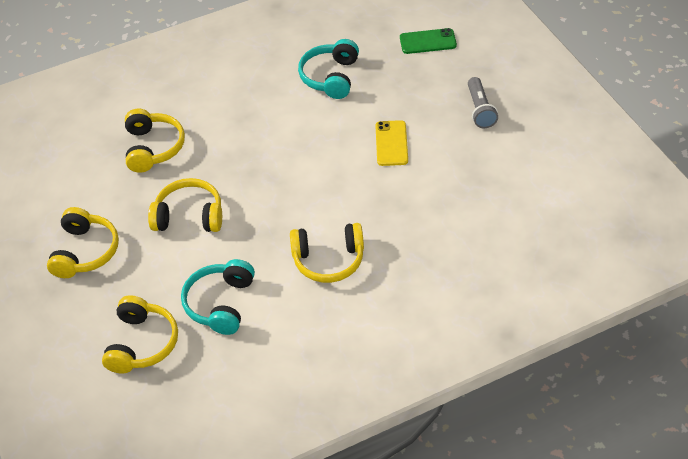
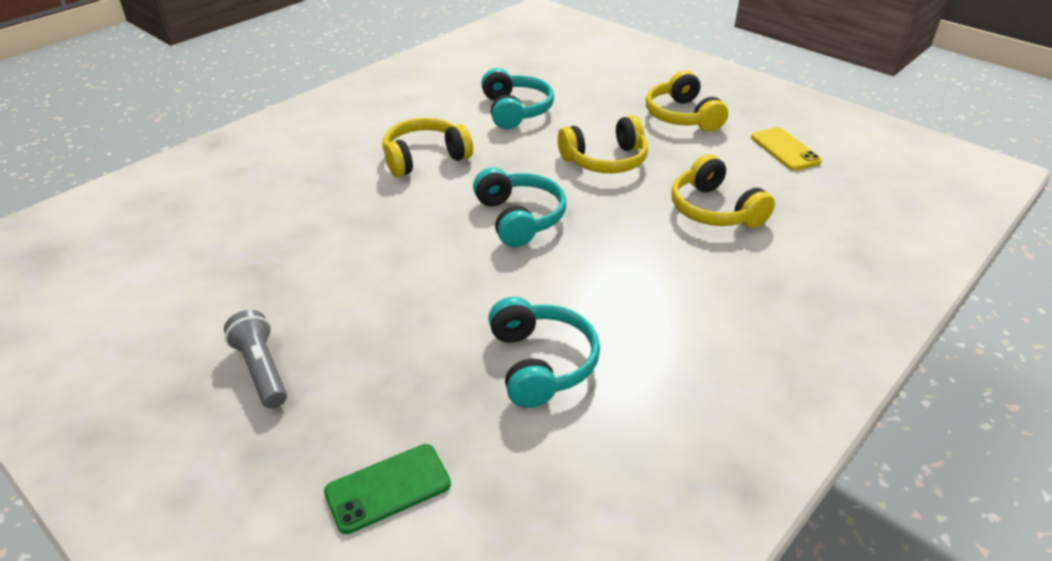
camera: 155 degrees right, 10 degrees down
(142, 343) = (565, 78): yellow headphones -> none
(287, 176) = (519, 218): none -> turquoise headphones
(391, 143) = (396, 286): yellow phone -> yellow phone (785, 149)

